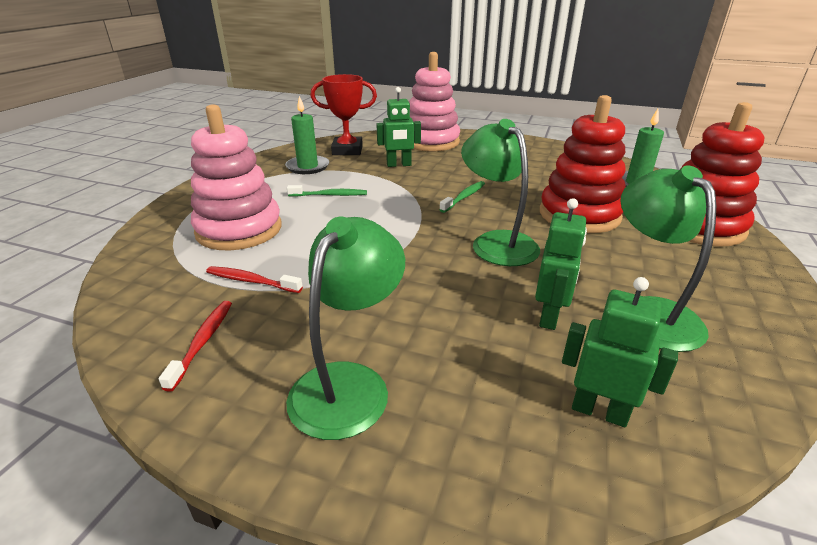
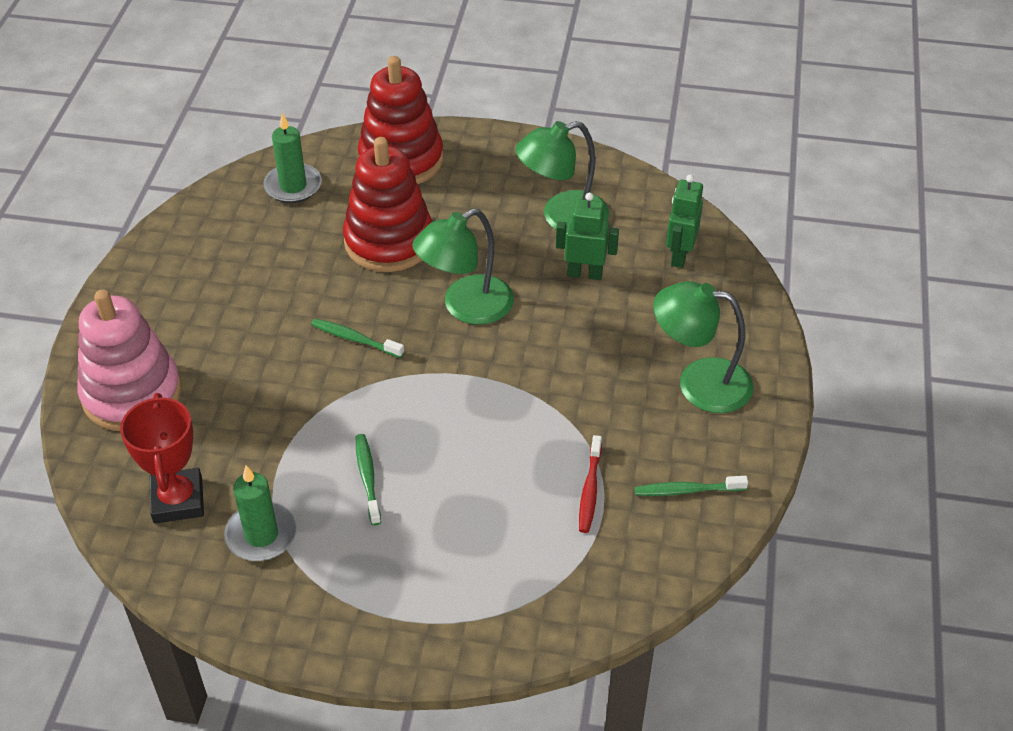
camera: 100 degrees left, 15 degrees up
(202, 342) = (687, 490): red toothbrush -> green toothbrush
(239, 230) = (485, 544): pink stacking toy -> none
(399, 165) = (244, 420): green robot -> none

